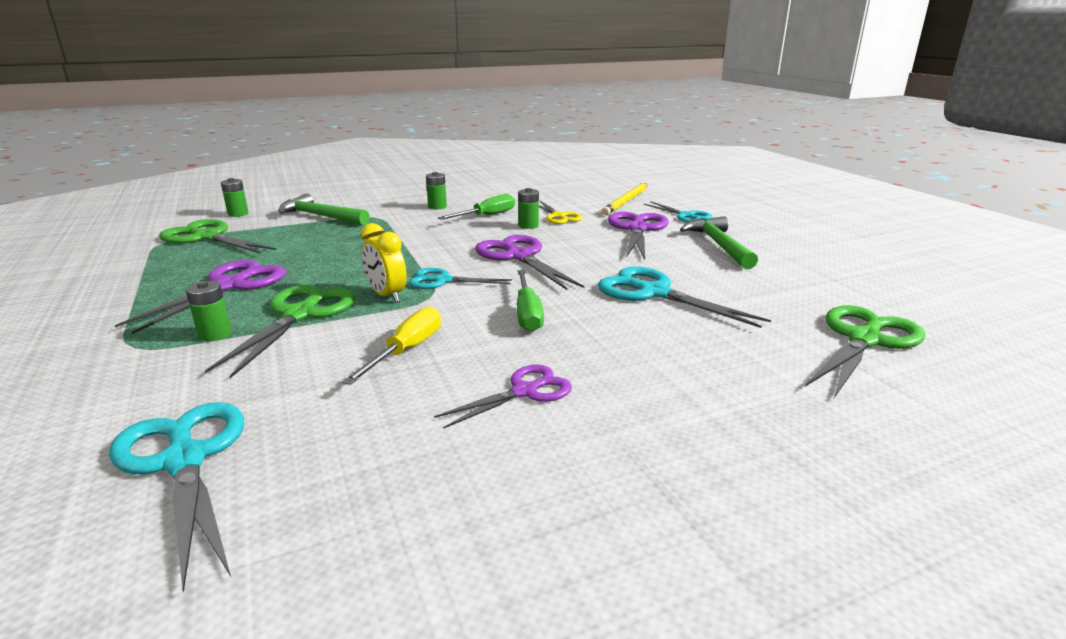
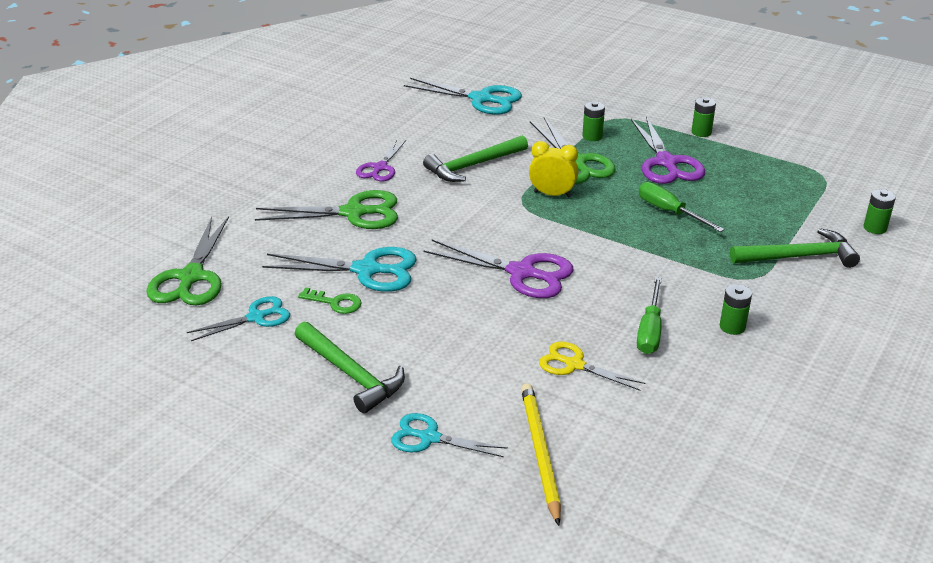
camera: 145 degrees right, 10 degrees up
(207, 237) = (808, 192): green scissors -> green scissors (353, 213)
(407, 350) = (473, 166): yellow screwdriver -> green hammer
(443, 281) = (538, 221): turquoise scissors -> turquoise scissors (256, 317)
(527, 313) = (438, 215): green screwdriver -> green screwdriver (669, 212)
(528, 225) = (580, 329): green battery -> green battery (701, 132)
(637, 229) = (460, 373): purple scissors -> none
(704, 280) = (335, 303): none -> green key

